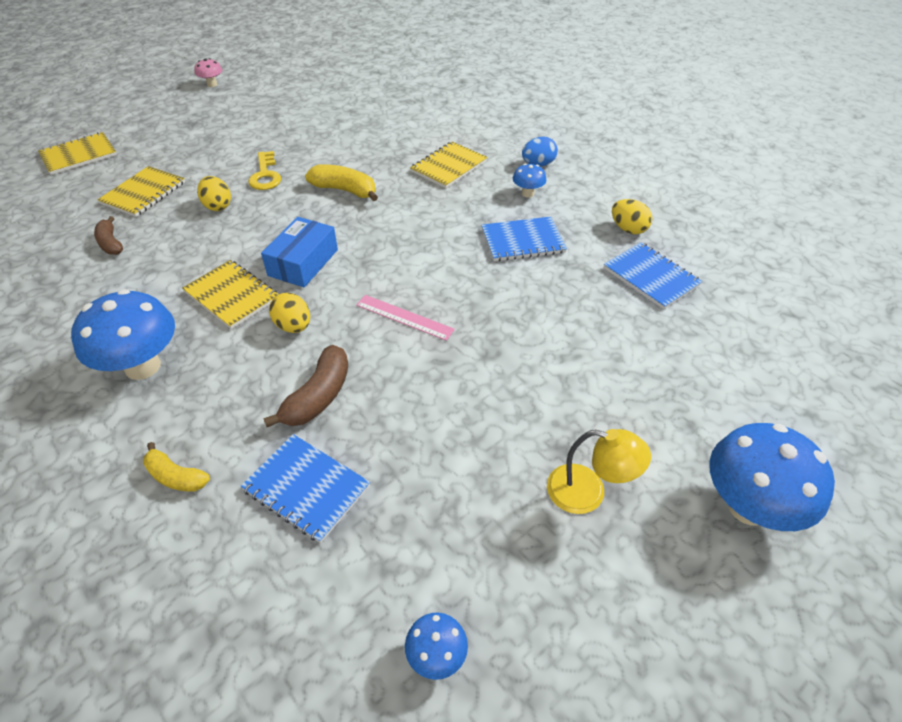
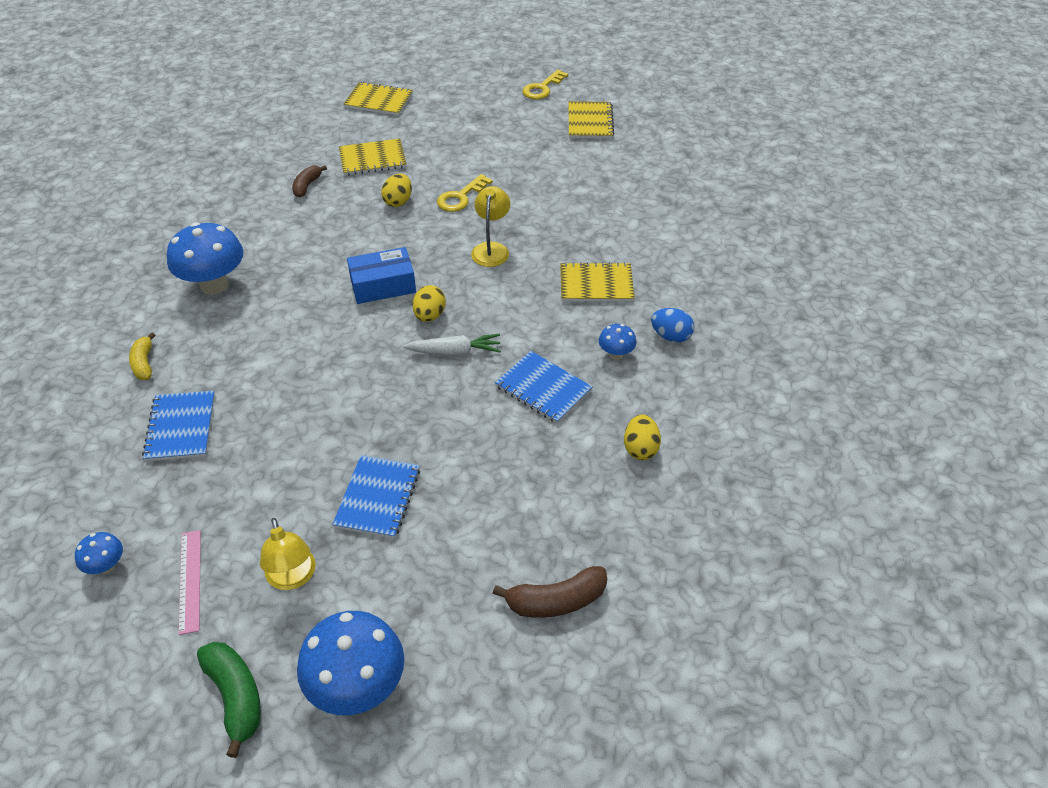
camera: 50 degrees right, 0 degrees up
(212, 84) = (542, 88): pink mushroom -> yellow key
(232, 295) = (314, 276): yellow notebook -> yellow notebook (590, 122)
(293, 326) = (313, 326): yellow egg -> yellow egg (429, 315)
(318, 396) = (260, 382): brown banana -> brown banana (556, 601)
(345, 190) = (491, 249): yellow banana -> yellow lamp
(404, 317) = (378, 375): pink ruler -> pink ruler (190, 580)
(431, 263) = (455, 352): none -> white carrot
(651, 277) = (585, 498): blue notebook -> blue notebook (378, 498)
(703, 612) = (235, 697): none -> green banana

